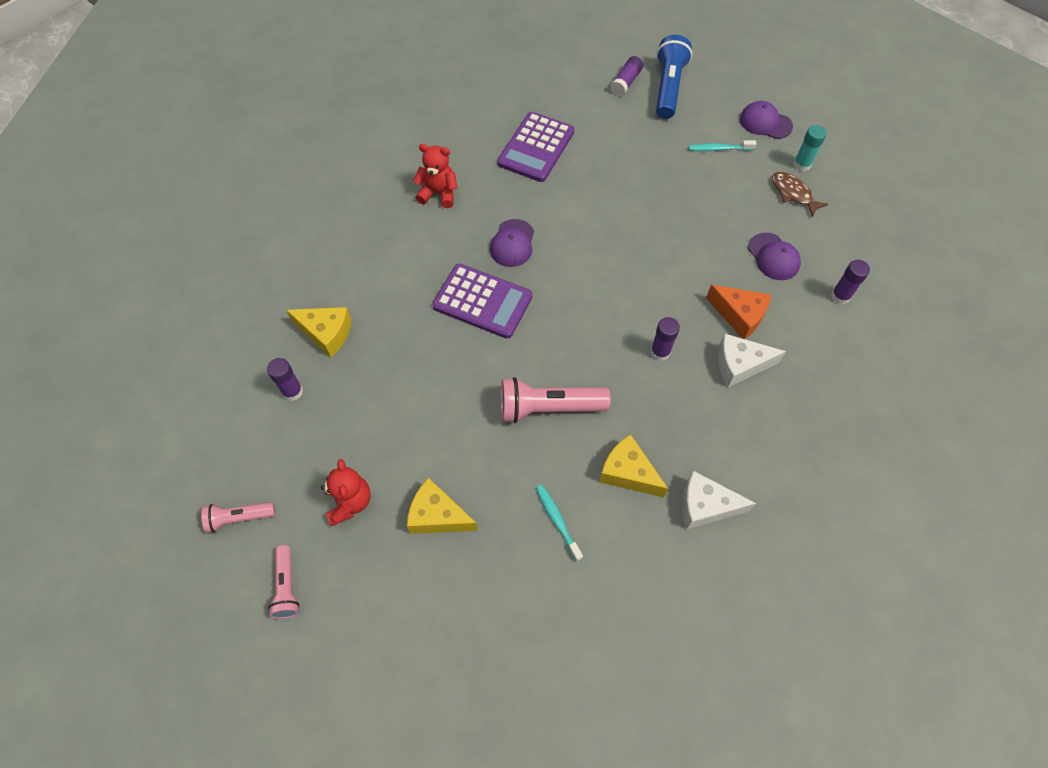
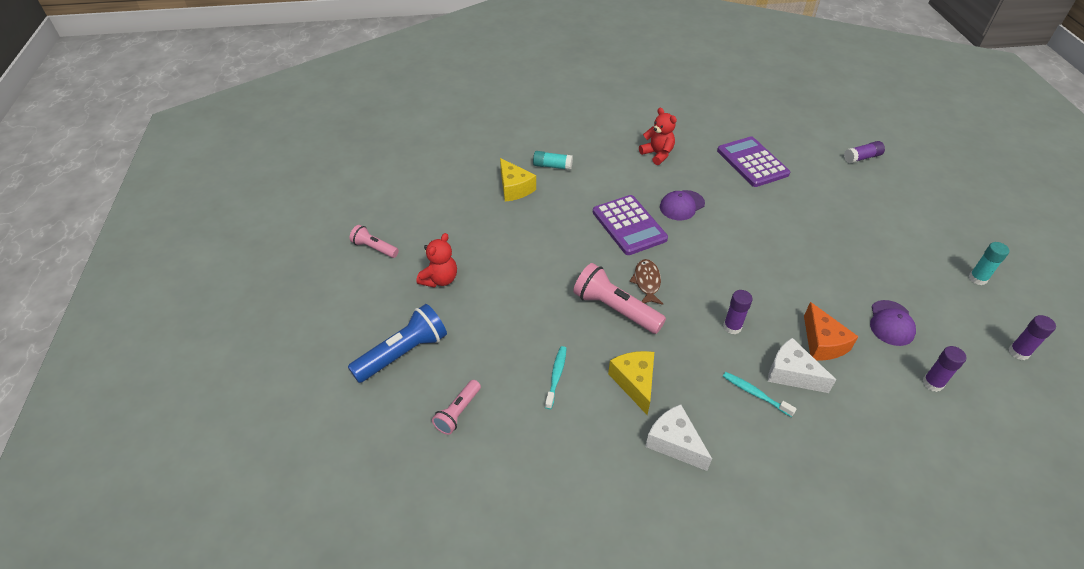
camera: 40 degrees right, 15 degrees down
(286, 587) = (363, 298): pink flashlight -> pink flashlight (458, 412)
(292, 391) = (466, 205): purple glue stick -> purple glue stick (1018, 352)
(342, 278) = (552, 166): none -> turquoise glue stick
(437, 515) = (483, 321): yellow cheese -> none
(536, 147) = (752, 162): purple calculator -> purple calculator turned 90 degrees clockwise
(668, 88) = (896, 176): blue flashlight -> blue flashlight (403, 353)
(719, 149) = (906, 232): turquoise toothbrush -> turquoise toothbrush (755, 394)
(765, 123) = (966, 236): purple cap -> none
(793, 193) = (950, 293): brown fish -> brown fish (647, 282)

